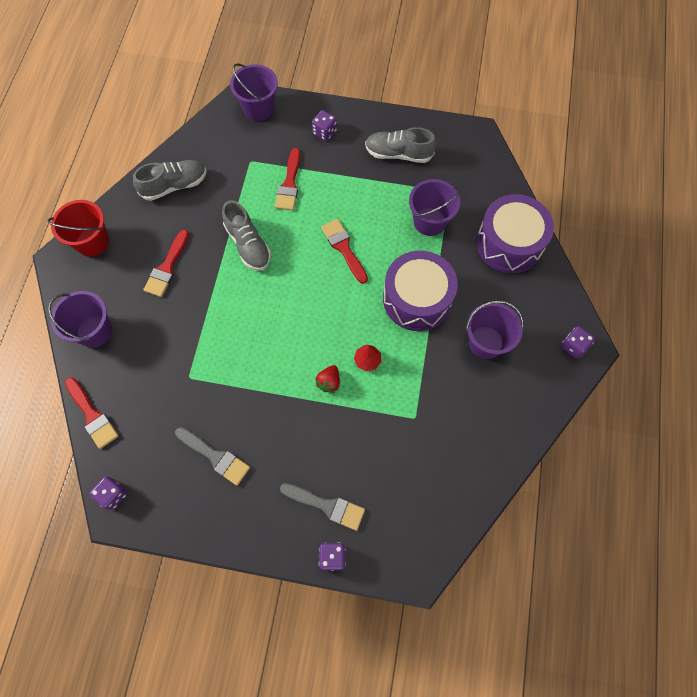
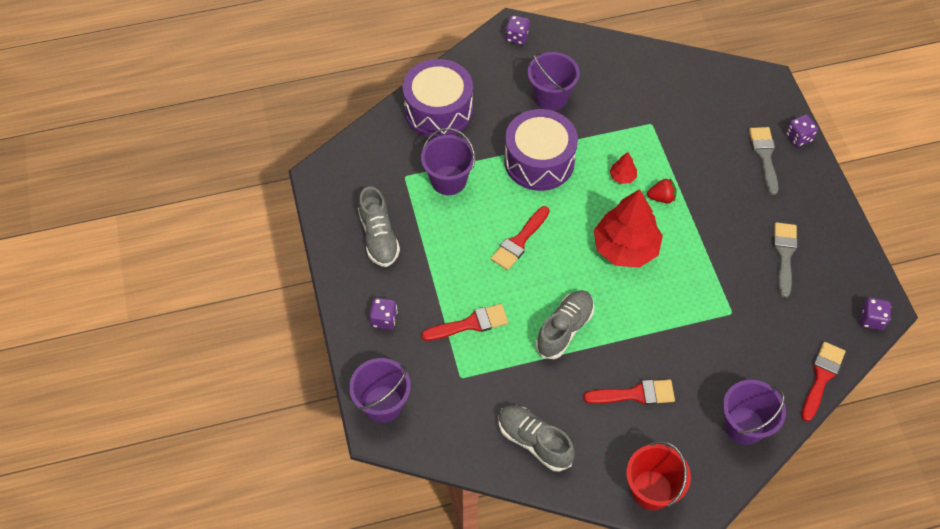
camera: 115 degrees left, 10 degrees down
(295, 325) = (625, 248): none -> red tree

